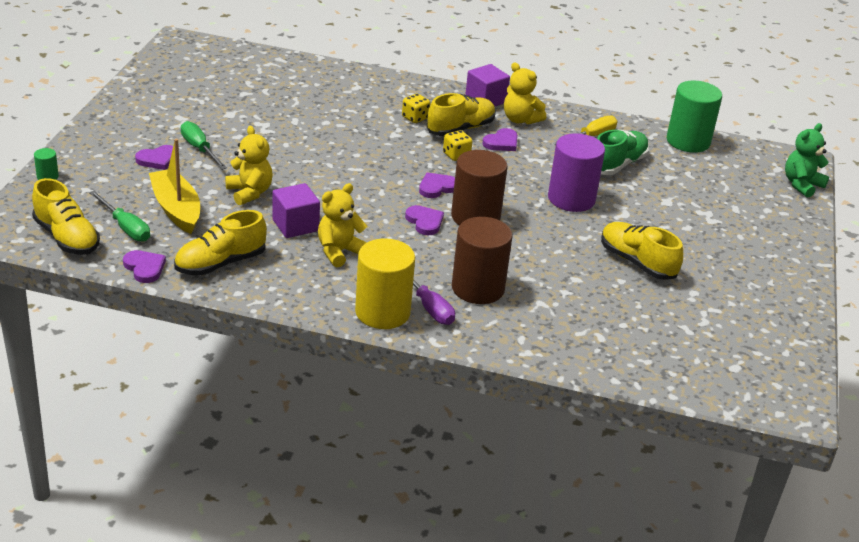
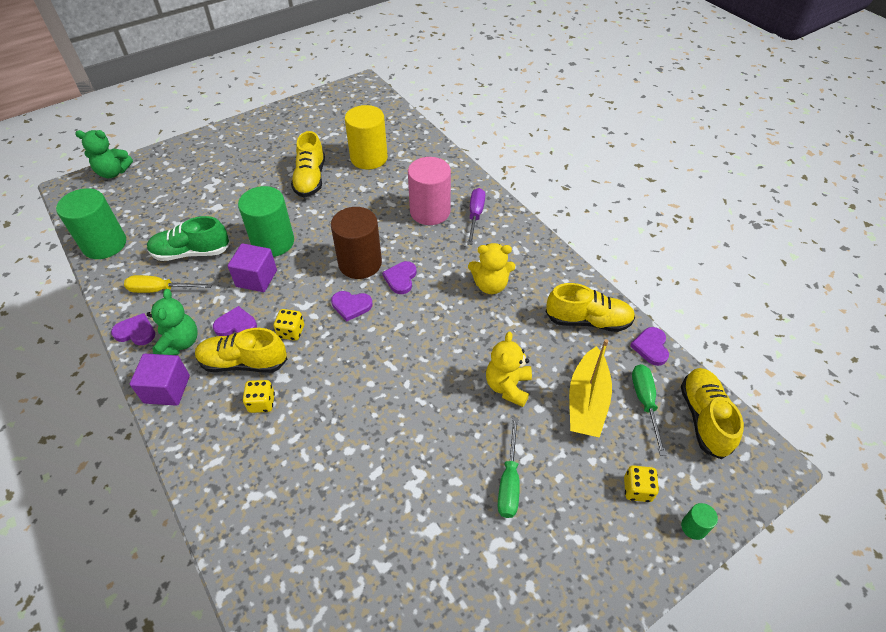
camera: 135 degrees left, 15 degrees up
(101, 179) = (637, 489): none -> yellow dice
(158, 159) = (563, 488): purple heart -> purple heart (136, 332)
(295, 225) = (500, 327): purple cube -> purple cube (256, 278)
(382, 312) = (508, 226): yellow cylinder -> yellow cylinder (369, 158)
(478, 288) = (430, 212): brown cylinder -> pink cylinder
(520, 120) = (179, 343): yellow teddy bear -> green teddy bear
(571, 199) = (273, 242): purple cylinder -> green cylinder

